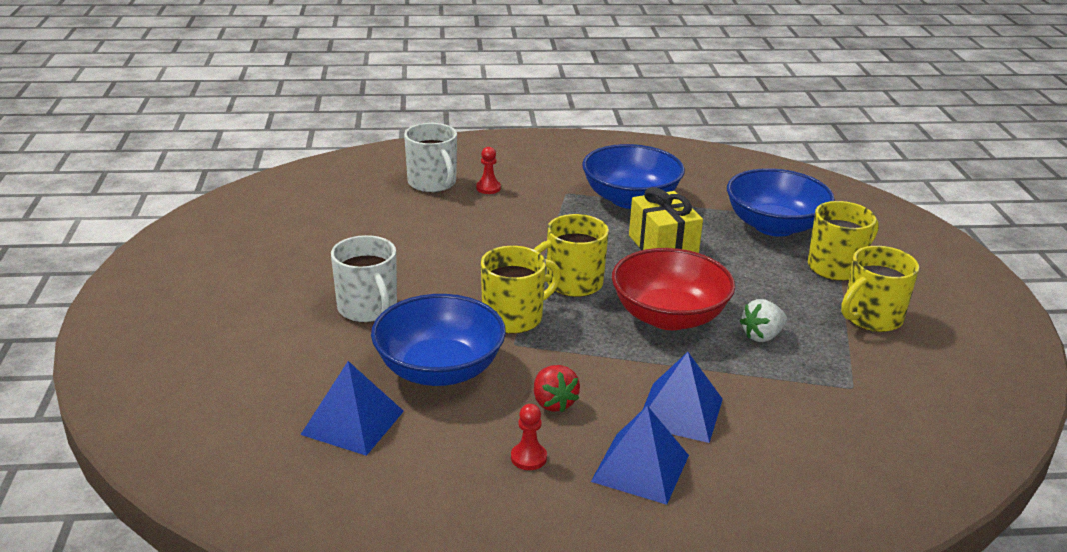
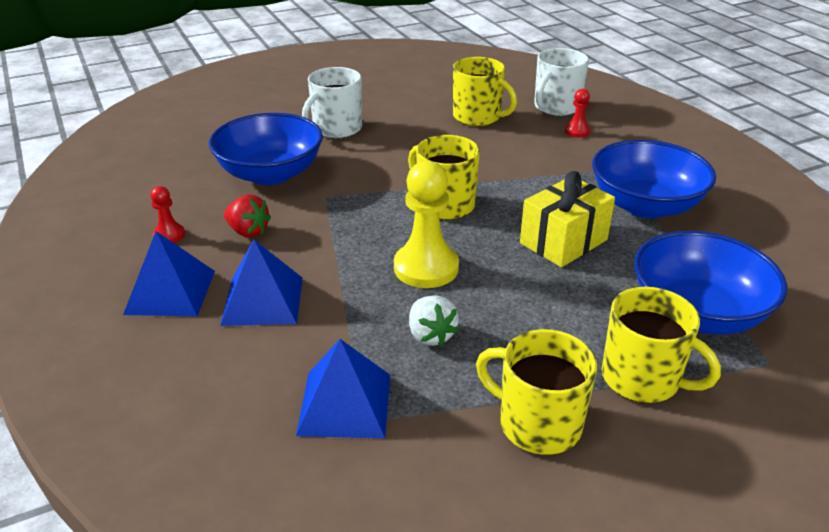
camera: 70 degrees right, 5 degrees up
(353, 422) = (189, 158): blue pyramid -> blue pyramid (344, 404)
(514, 317) = (366, 188): yellow mug -> yellow mug (478, 117)
(553, 403) = (248, 231): red strawberry -> red strawberry turned 105 degrees counterclockwise
(669, 316) = (426, 268): red bowl -> yellow pawn
(762, 336) = (430, 335): white strawberry -> white strawberry turned 150 degrees counterclockwise

